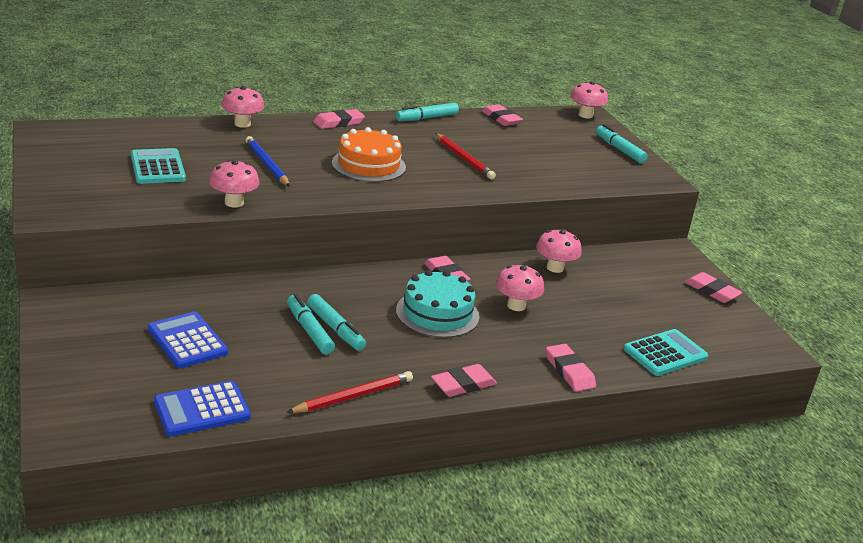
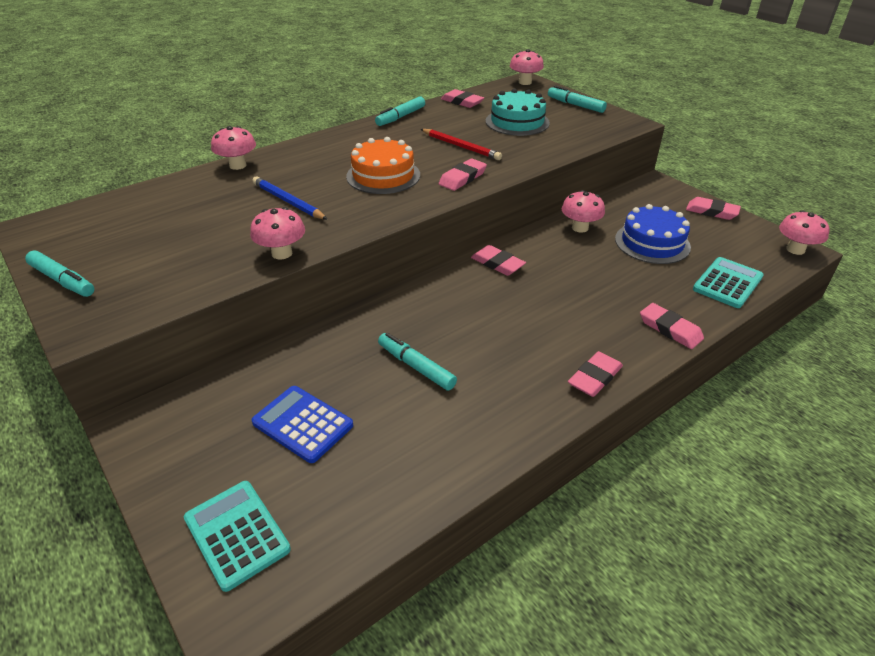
camera: 15 degrees left, 10 degrees up
(157, 167) = (179, 236): turquoise calculator -> turquoise calculator (237, 534)
(202, 410) = (368, 510): blue calculator -> none
(335, 329) = (439, 356): turquoise marker -> turquoise marker (63, 280)
(338, 122) = (327, 141): pink eraser -> pink eraser (462, 178)
(353, 396) = (507, 430): red pencil -> none
(437, 313) = (518, 306): turquoise cake -> turquoise cake (517, 122)
(516, 306) = (577, 276): pink mushroom -> pink mushroom (795, 249)
(619, 300) = (652, 243): none -> blue cake

